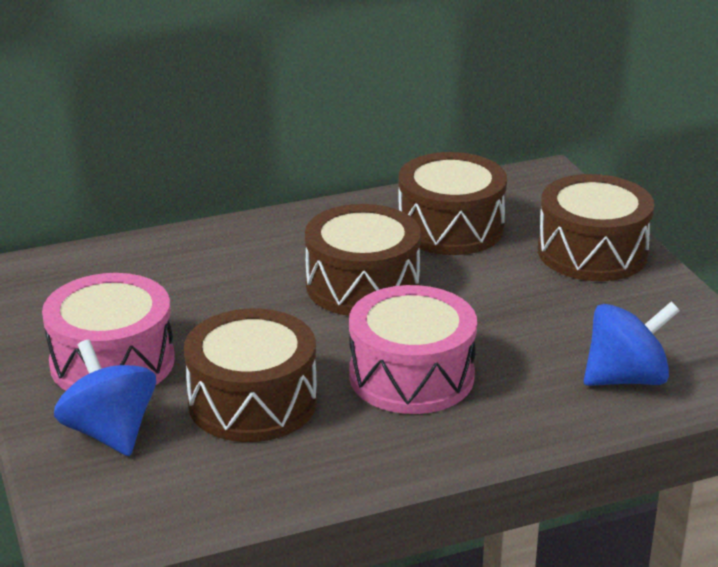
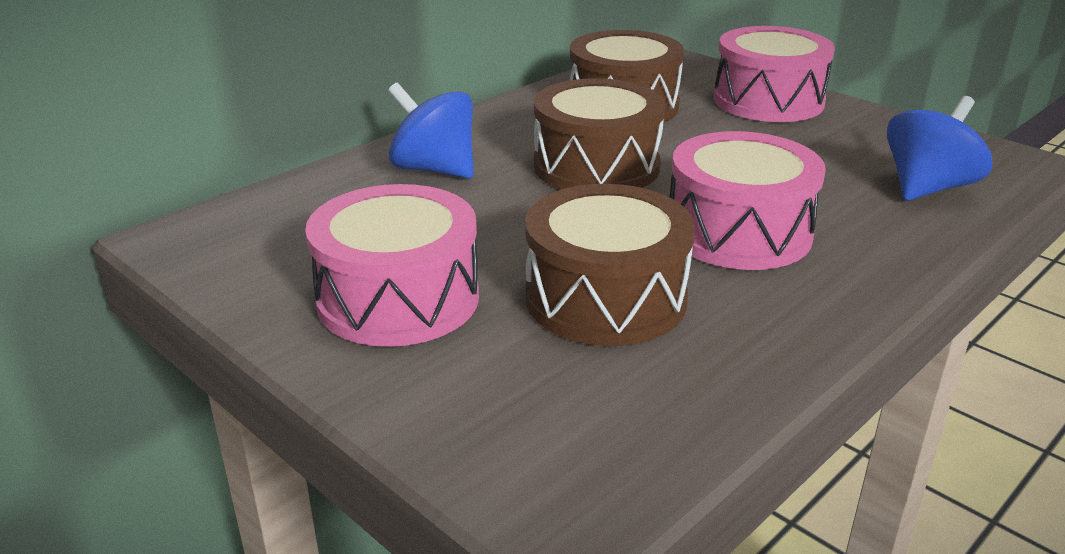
camera: 25 degrees left, 0 degrees up
(110, 432) = (471, 377): blue spinning top -> blue spinning top (434, 169)
(592, 252) = (768, 101): brown drum -> pink drum

